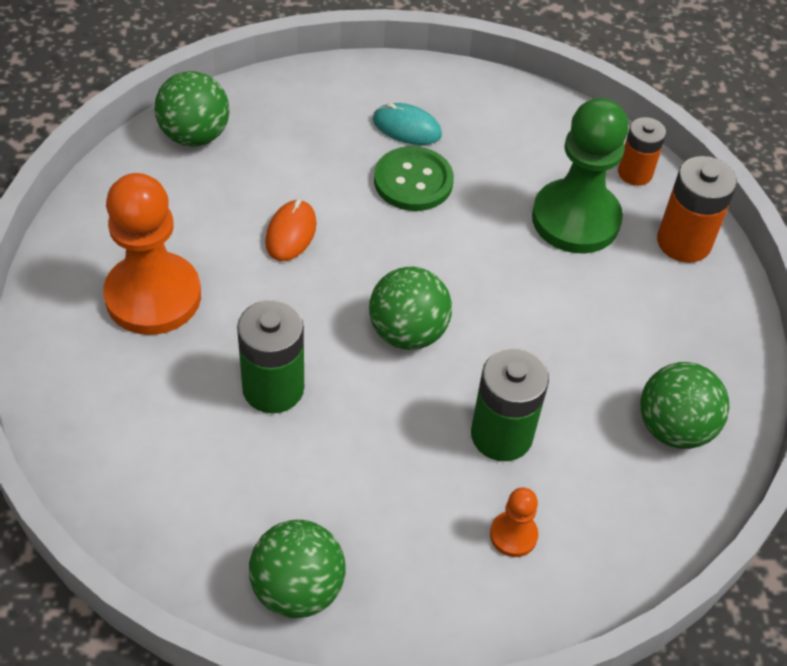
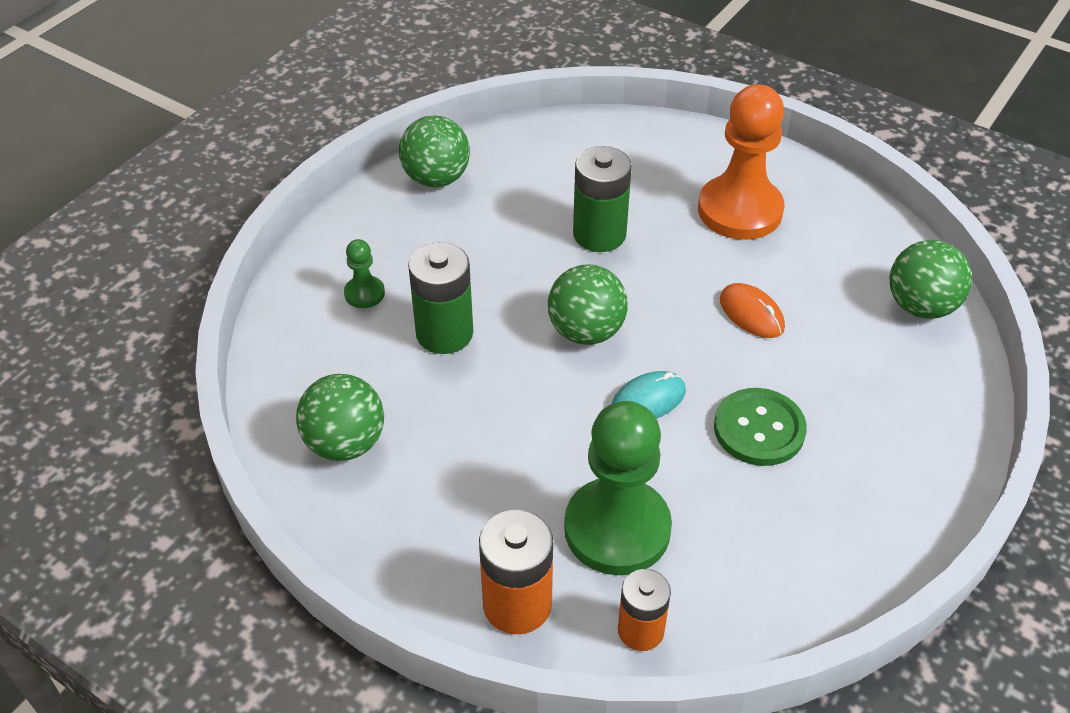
camera: 130 degrees right, 5 degrees down
(407, 127) = (840, 465): turquoise mouse -> turquoise mouse (648, 400)
(513, 535) = (364, 293): orange pawn -> green pawn

